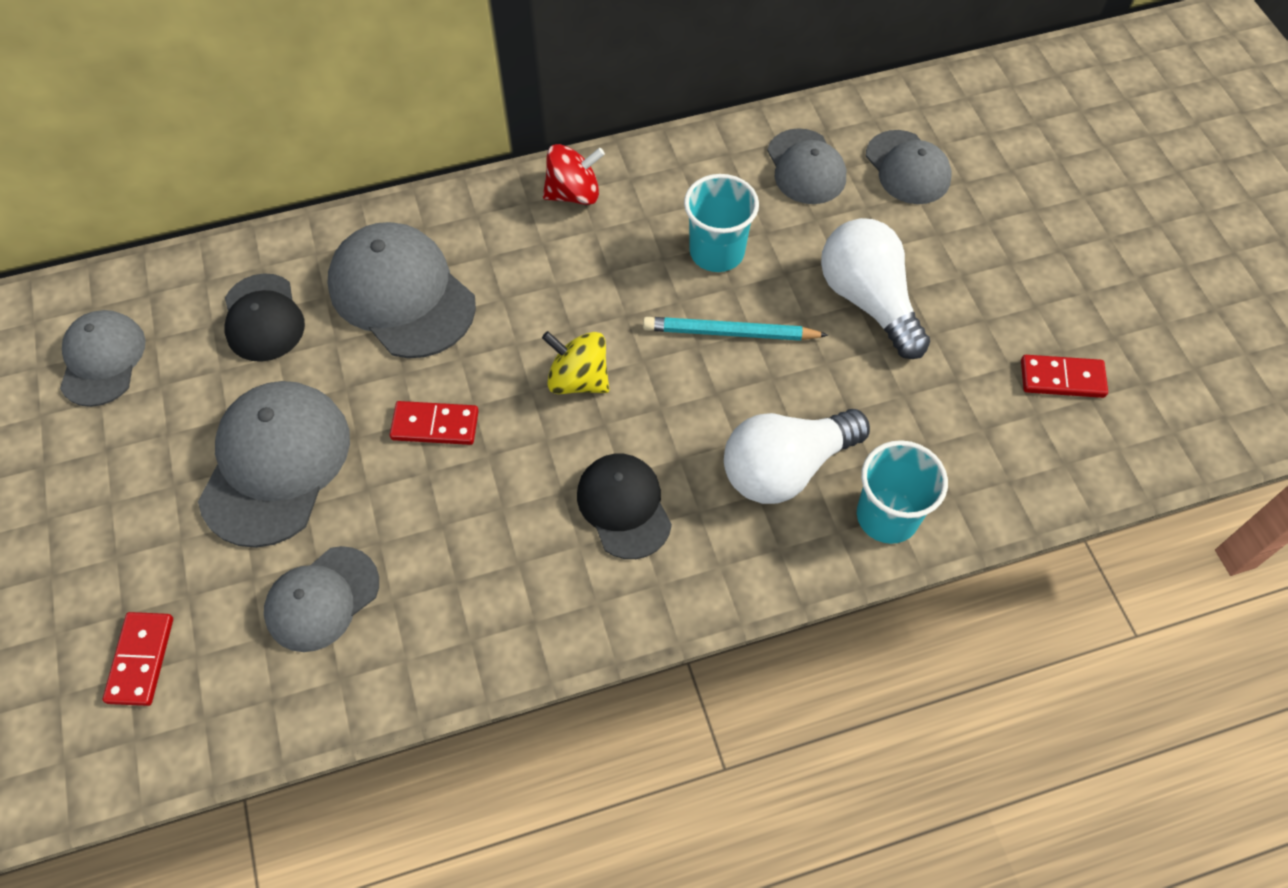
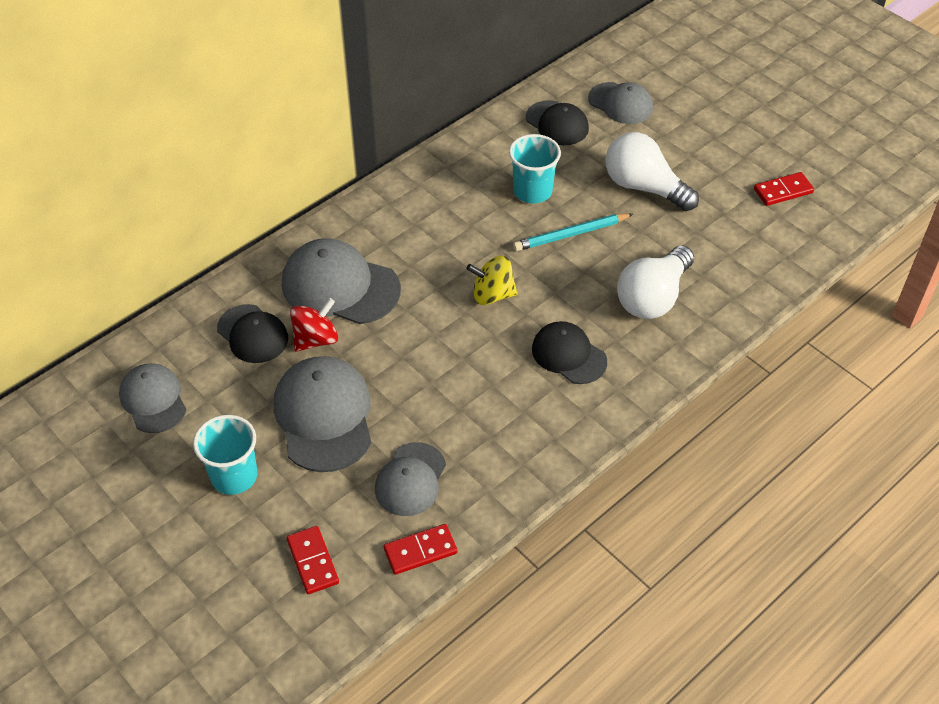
camera: 25 degrees left, 10 degrees down
(435, 425) = (416, 354): red domino -> red domino (420, 551)
(574, 193) = (416, 188): red spinning top -> red spinning top (316, 339)
(806, 167) = (557, 123): grey cap -> black cap
(887, 516) = (729, 301): turquoise cup -> turquoise cup (234, 476)

